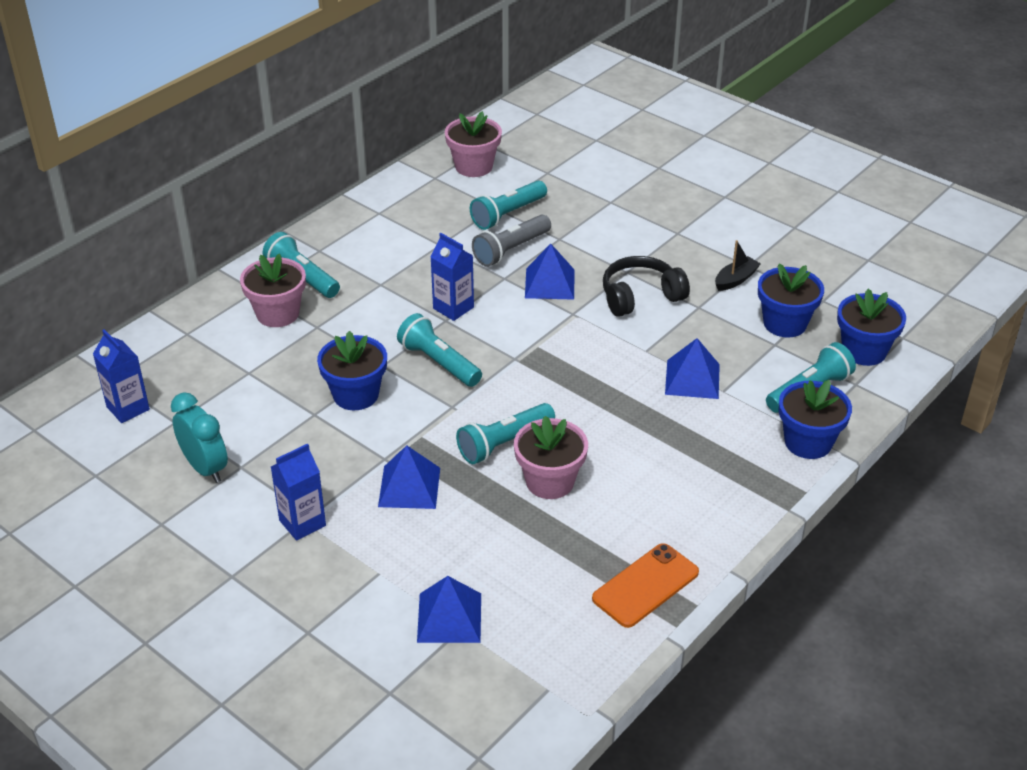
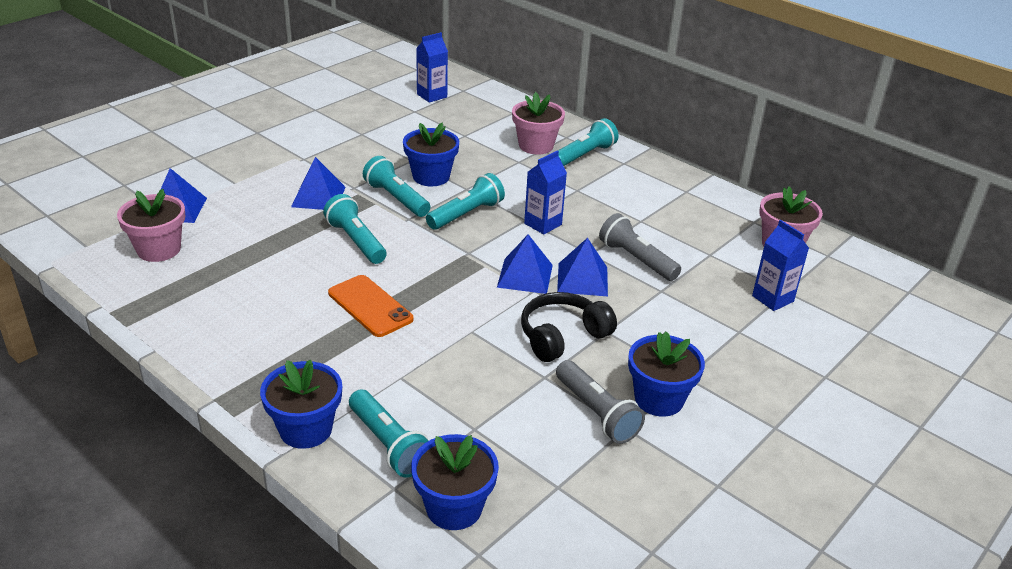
camera: 90 degrees right, 5 degrees down
(205, 468) = (363, 122): turquoise clock -> none
(302, 523) = (296, 155): blue carton -> blue carton (772, 299)
(507, 214) = (698, 261): turquoise flashlight -> turquoise flashlight (396, 198)
(550, 481) = (302, 261): pink flower pot -> pink flower pot (159, 249)
(640, 296) = (562, 336): black headphones -> black headphones turned 105 degrees counterclockwise
(645, 585) = (161, 300): orange phone -> orange phone (370, 306)
(692, 379) = (422, 357): blue pyramid -> blue pyramid (525, 276)
(735, 280) = (596, 413): black boat -> grey flashlight
(785, 323) = (512, 443): blue flower pot -> blue flower pot (659, 399)

